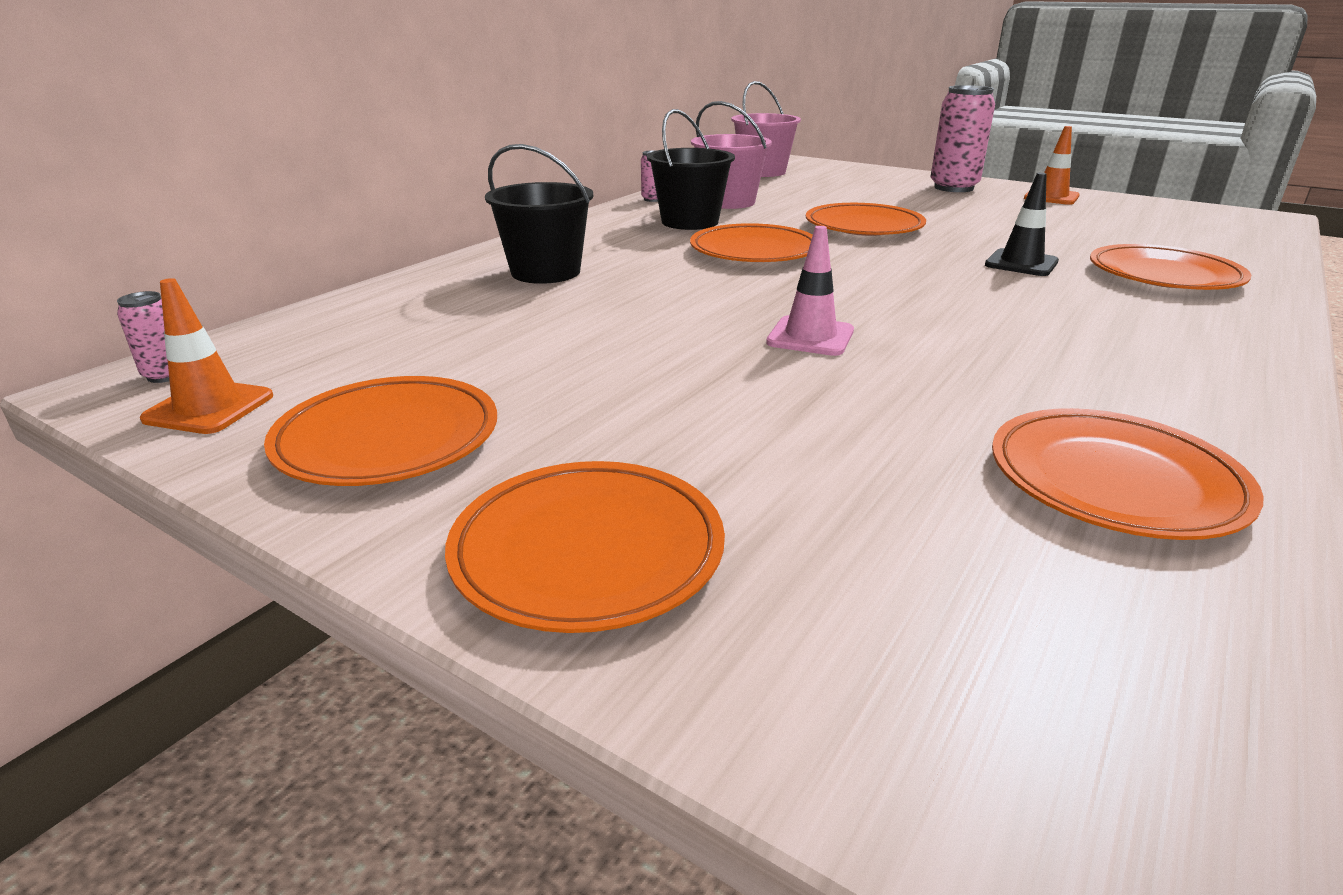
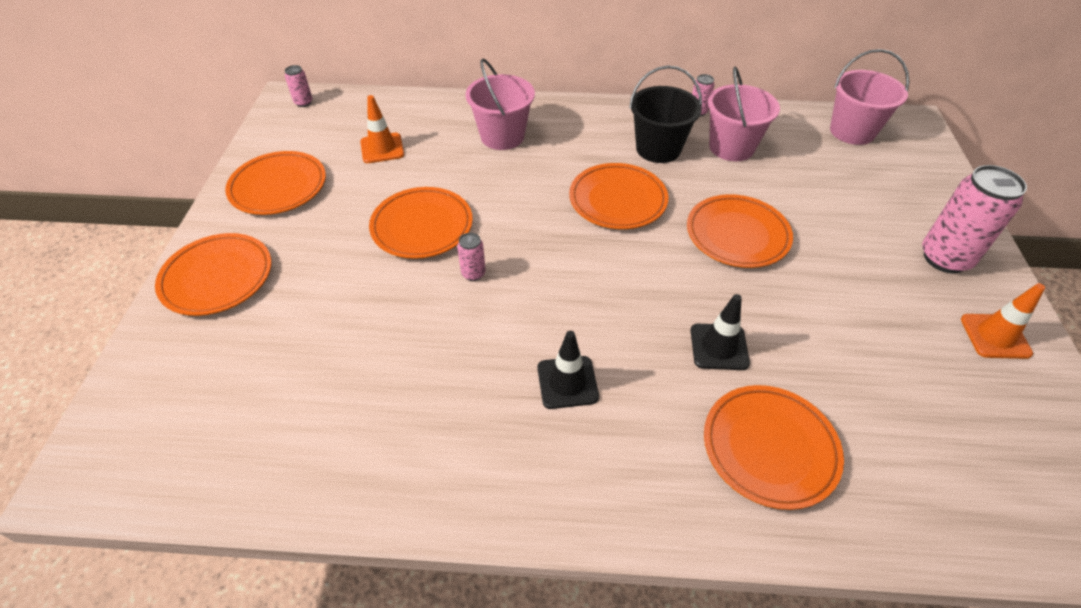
camera: 60 degrees right, 20 degrees up
(209, 408) = (282, 130): orange traffic cone -> orange traffic cone (382, 148)
(545, 272) = (502, 136): black bucket -> pink bucket
(810, 337) = (473, 273): pink traffic cone -> pink can
(1045, 328) = (567, 382): none -> black traffic cone
(1114, 481) = (346, 439): orange plate -> orange plate (422, 226)

